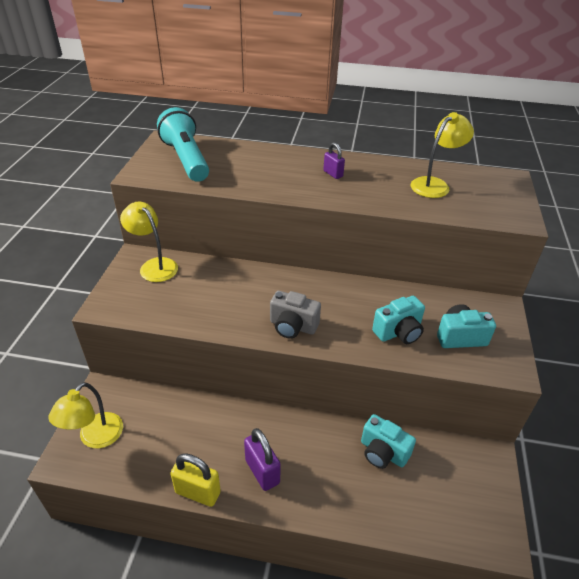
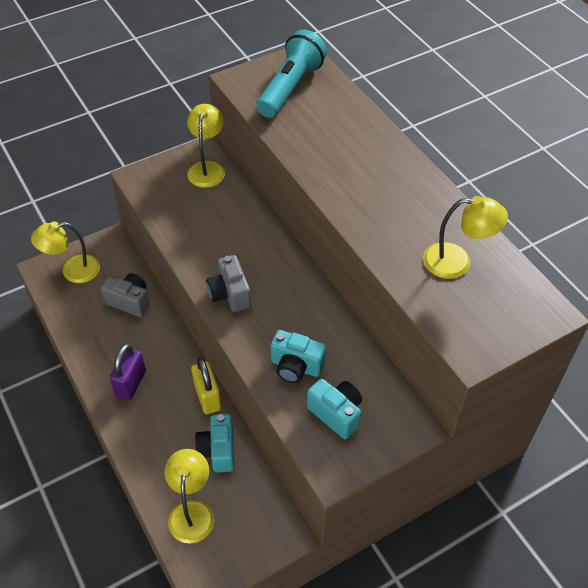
camera: 50 degrees right, 10 degrees up
(178, 418) = (129, 301): none -> grey camera
(198, 492) = (82, 359): yellow padlock -> yellow padlock (207, 397)
(333, 174) = (384, 184): purple padlock -> none
(427, 508) = (192, 511): none -> yellow lamp

